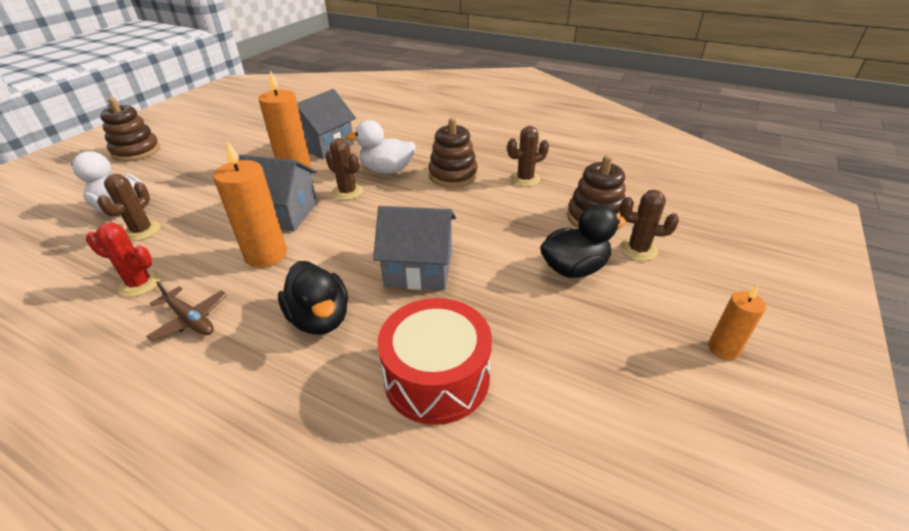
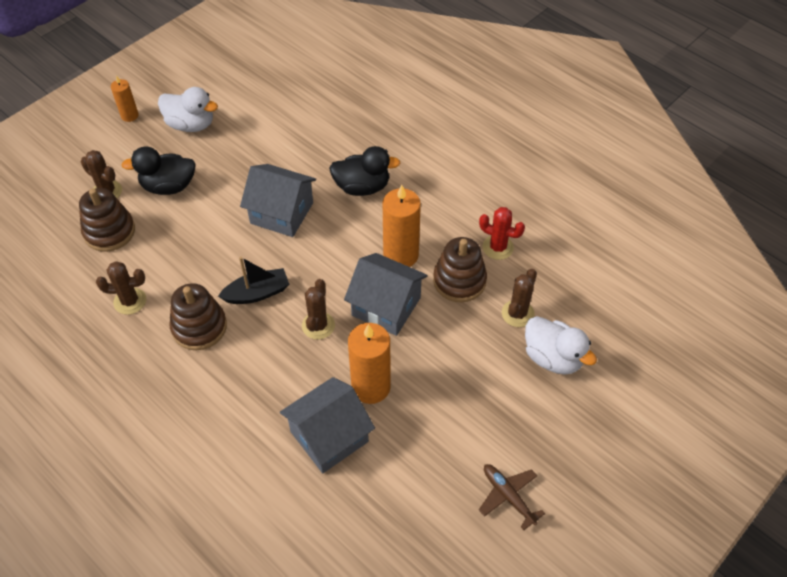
camera: 165 degrees left, 15 degrees up
(136, 151) = (583, 491): brown stacking toy -> brown stacking toy (459, 281)
(190, 319) = (451, 206): brown plane -> brown plane (508, 496)
(320, 319) = (362, 187): black duck -> black duck turned 105 degrees clockwise
(347, 192) = (318, 325): brown cactus -> brown cactus turned 45 degrees clockwise
(387, 170) = (266, 356): white duck -> white duck (191, 125)
(413, 202) = (257, 293): none -> black boat
(437, 377) = (300, 136): red drum -> none

